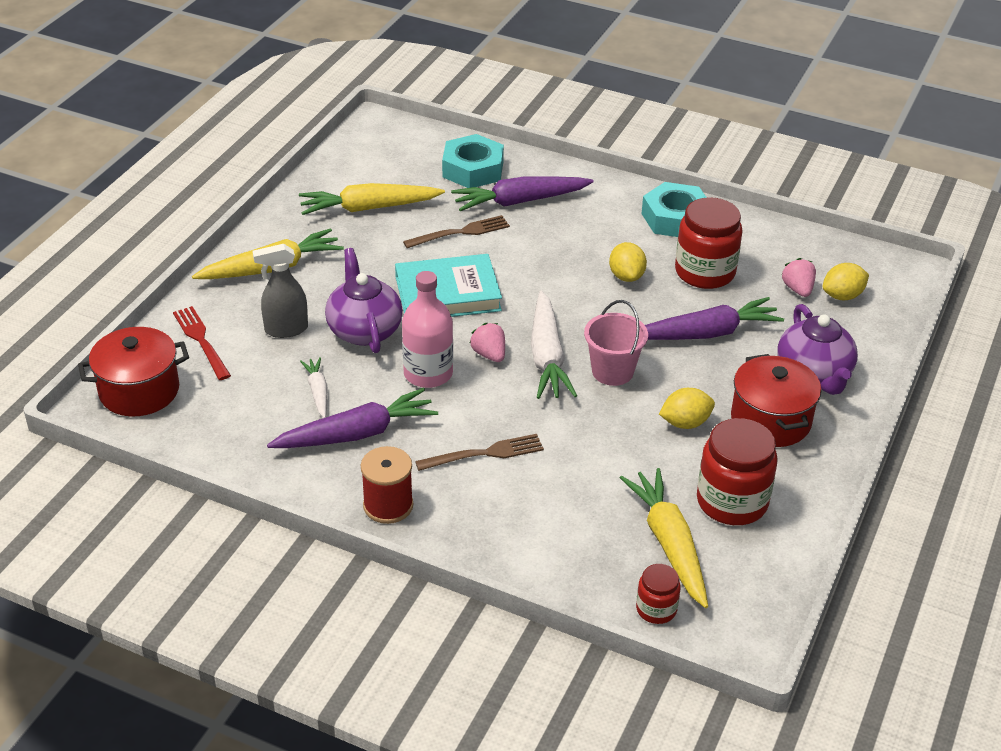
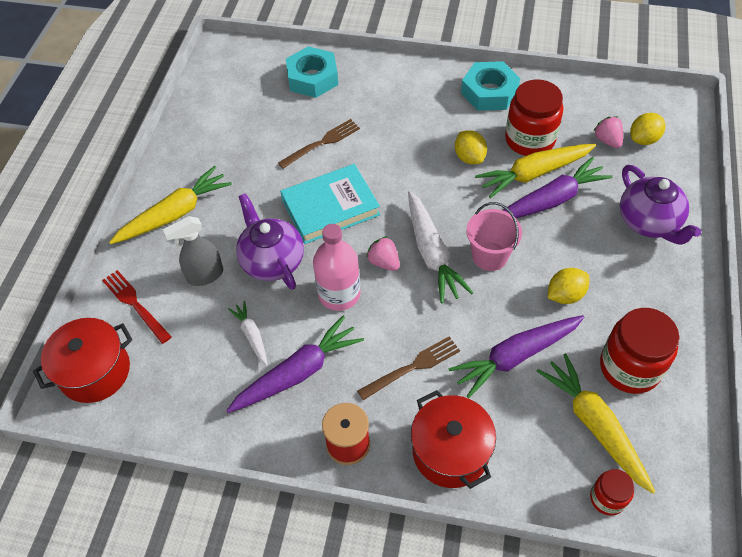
camera: 10 degrees left, 15 degrees up
(368, 208) = (239, 135): yellow carrot -> yellow carrot (534, 174)
(520, 201) = (360, 102): purple carrot -> purple carrot (515, 357)
(770, 420) = (631, 276): red pot -> red pot (450, 451)

